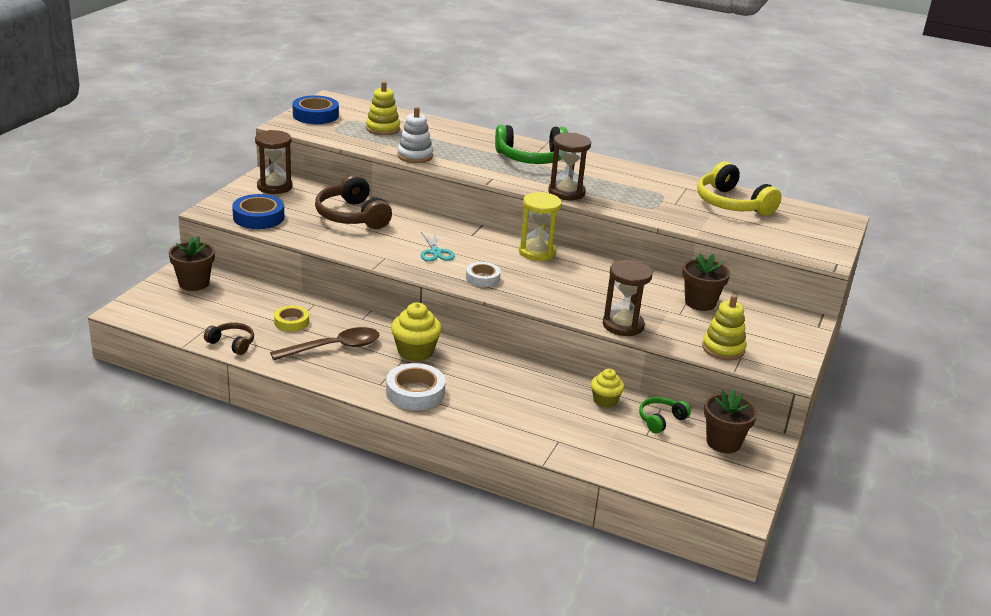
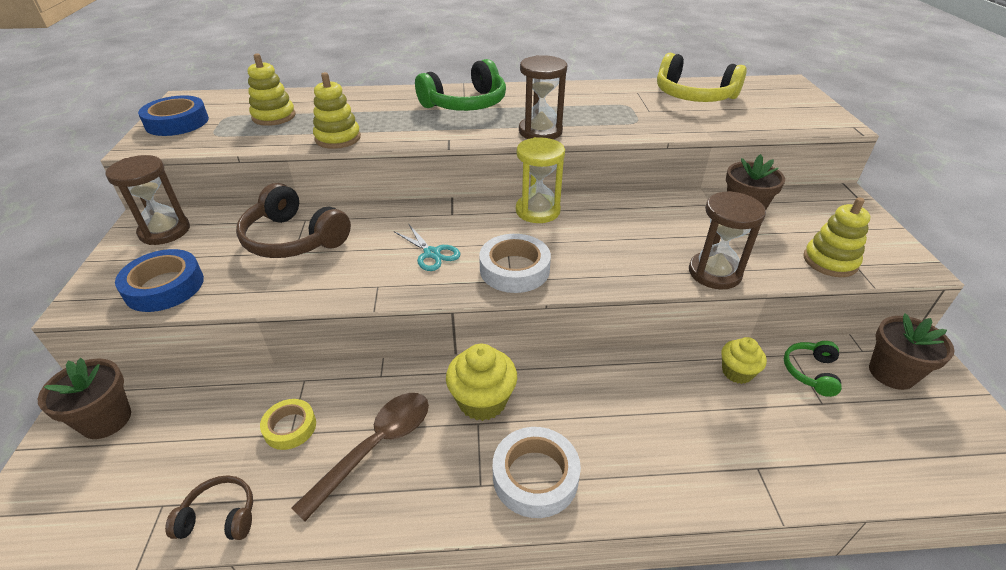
camera: 25 degrees left, 10 degrees up
(415, 156) = (338, 138): white stacking toy -> yellow stacking toy
(482, 278) = (514, 269): white tape -> white tape, size x1.58

